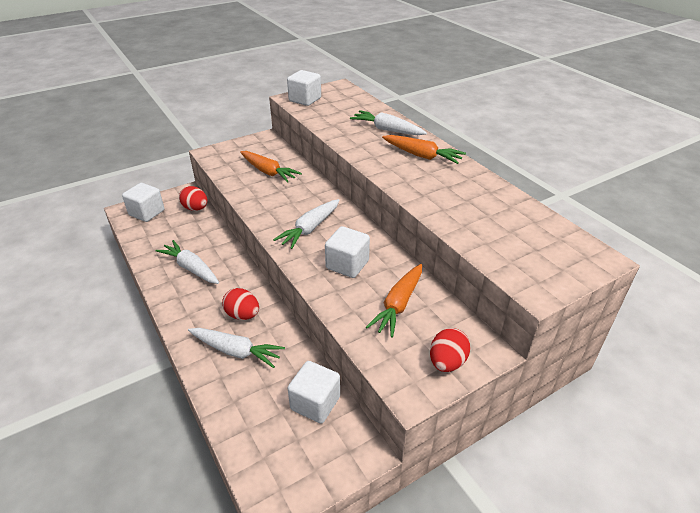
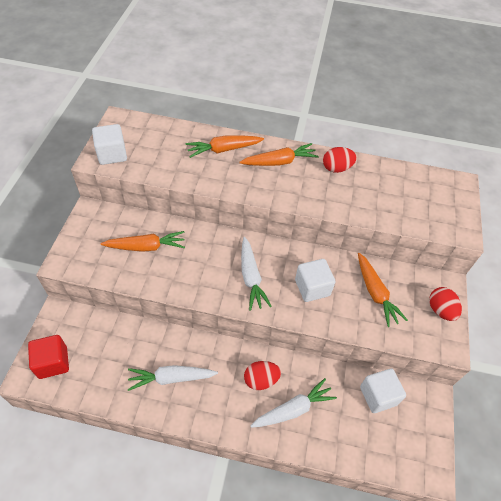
camera: 50 degrees left, 15 degrees up
(147, 213) = (53, 362): white cube -> red cube
(195, 208) = (93, 322): red egg -> red egg (336, 168)
(387, 130) = (224, 149): white carrot -> orange carrot

